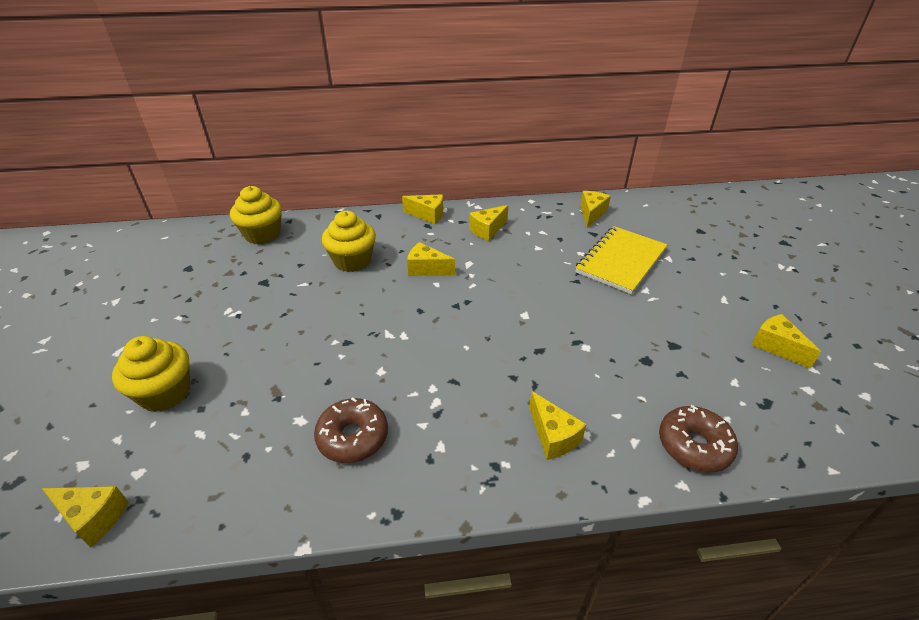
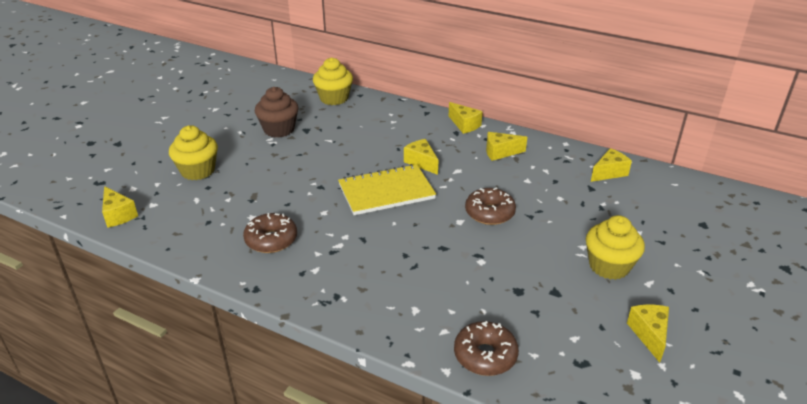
camera: 35 degrees right, 5 degrees down
(229, 295) = (279, 129): none -> brown cupcake
(352, 261) = (375, 137): yellow cupcake -> yellow cupcake (609, 266)
(541, 294) = (489, 213): none -> brown donut
(553, 436) = (391, 300): yellow cheese -> none
(621, 261) = (588, 217): yellow notebook -> yellow notebook (386, 192)

